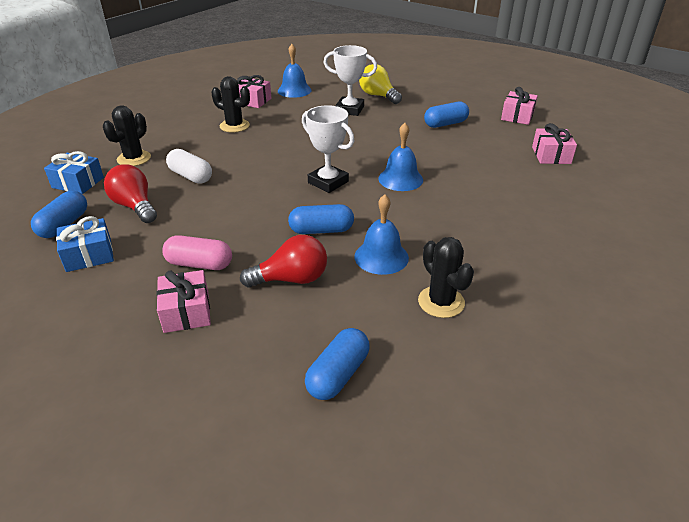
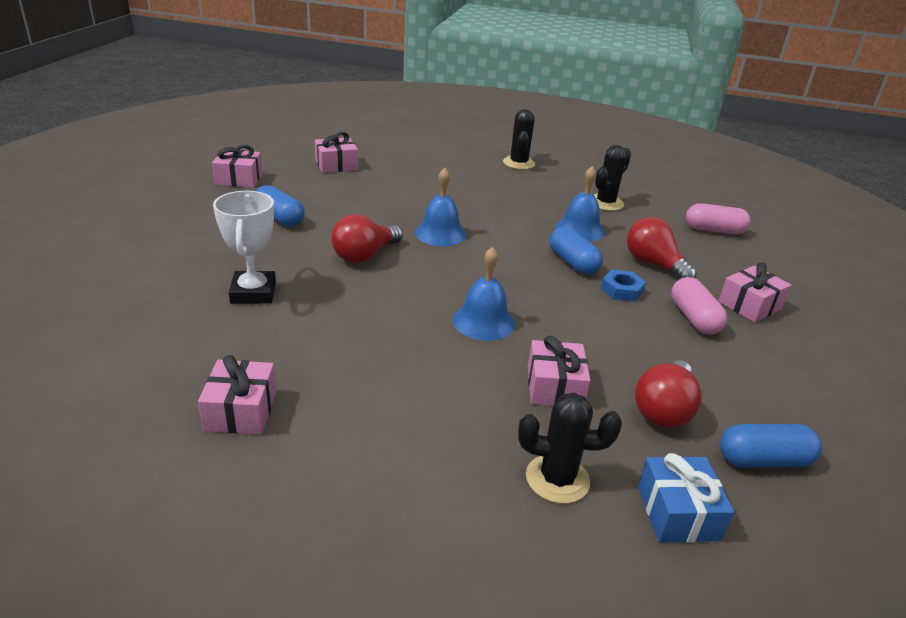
camera: 115 degrees left, 5 degrees down
(89, 255) = (773, 402): blue gift -> none
(191, 176) = (554, 387): white capsule -> pink gift
(234, 126) = (367, 398): black cactus -> black cactus (518, 163)
(264, 241) = (621, 290): none -> blue nut
(294, 90) = (172, 369): blue bell -> blue bell (483, 321)
(328, 182) = (481, 274): white trophy -> none
(338, 374) = (714, 230): blue capsule -> pink capsule
(378, 96) = (186, 275): yellow light bulb -> none
(378, 145) = (364, 255): none -> red light bulb

